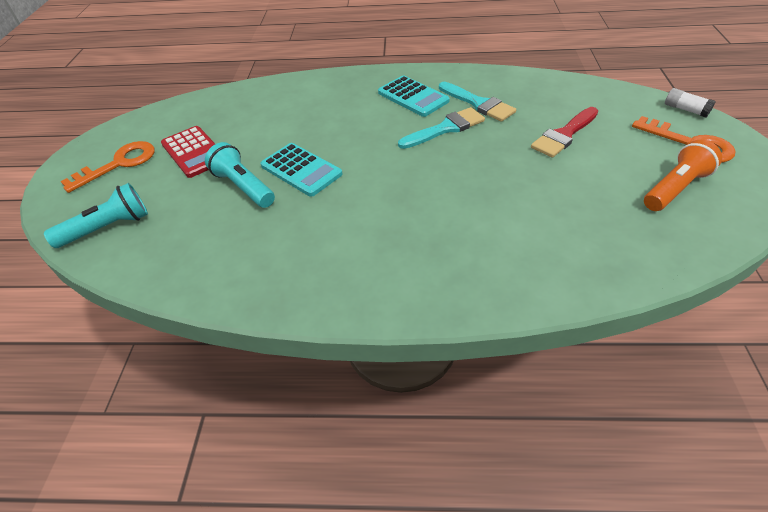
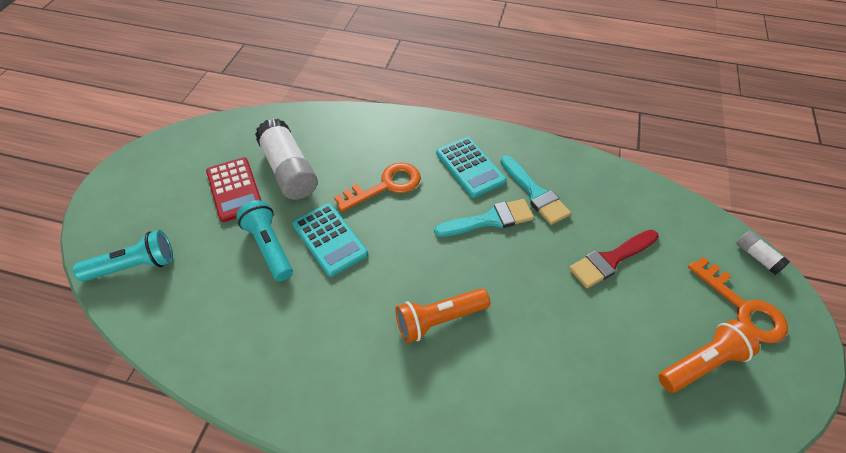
camera: 10 degrees right, 5 degrees up
(119, 164) = (162, 187): orange key -> orange key (386, 186)
(243, 129) = (289, 170): none -> white glue stick
(428, 206) = (439, 320): none -> orange flashlight

